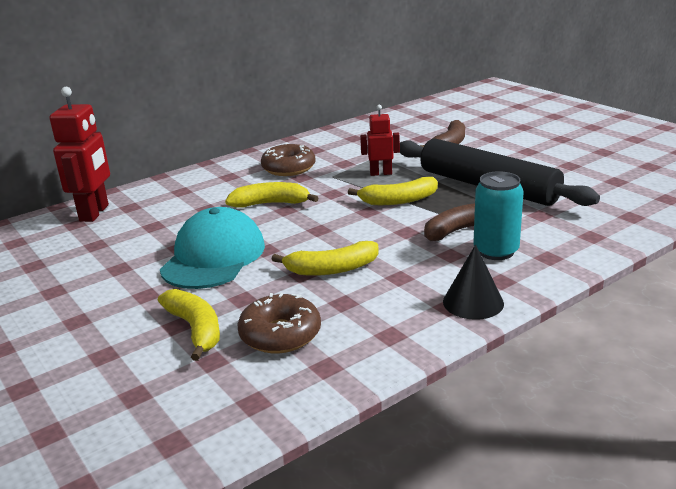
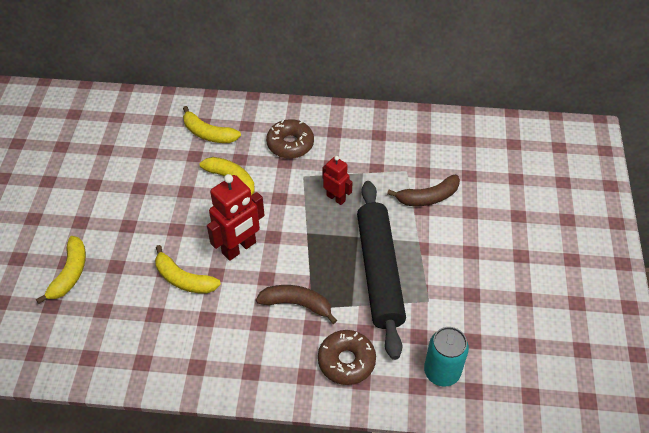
camera: 40 degrees right, 25 degrees up
(95, 213) = (136, 112): red robot -> red robot (239, 248)
(213, 257) = (144, 213): turquoise cap -> none
(280, 334) = (98, 313): brown donut -> brown donut (346, 361)
(398, 200) = (305, 240): yellow banana -> yellow banana (208, 133)
(473, 302) = (212, 375): black cone -> none
(496, 251) = (286, 343): turquoise can -> turquoise can (442, 372)

